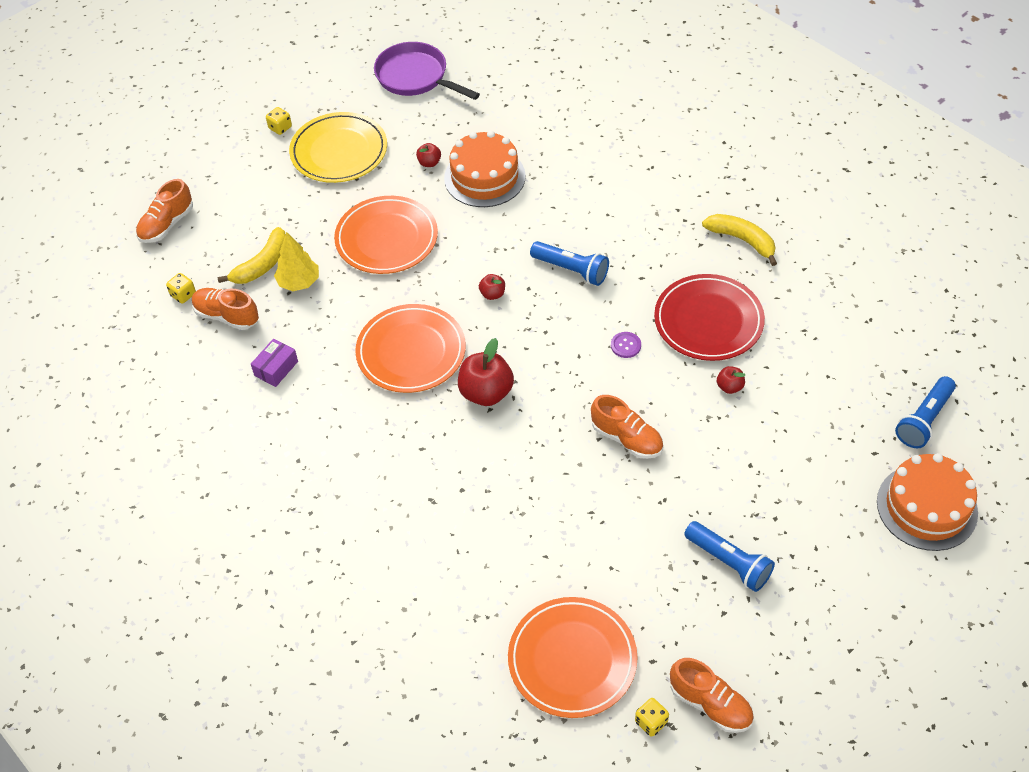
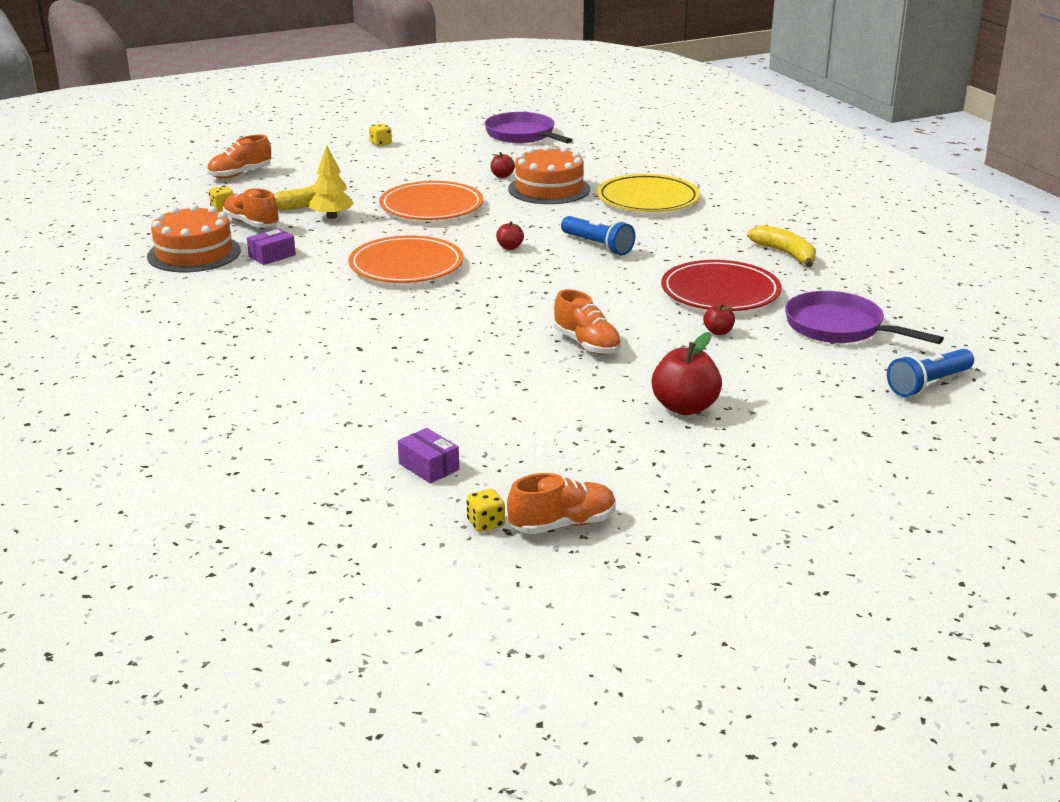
camera: 15 degrees right, 25 degrees down
(339, 151) = (423, 160): yellow plate -> yellow plate (648, 199)
(486, 393) = (462, 297): red apple -> red apple (685, 407)
(572, 659) = (429, 467): orange plate -> purple box
(625, 345) = (623, 293): purple button -> none
(710, 704) = (562, 524): orange shoe -> orange shoe turned 75 degrees counterclockwise
(729, 562) = (647, 436): blue flashlight -> none
(827, 352) = (839, 328): none -> purple pan
(927, 507) = (901, 439): orange cake -> orange cake (194, 253)

